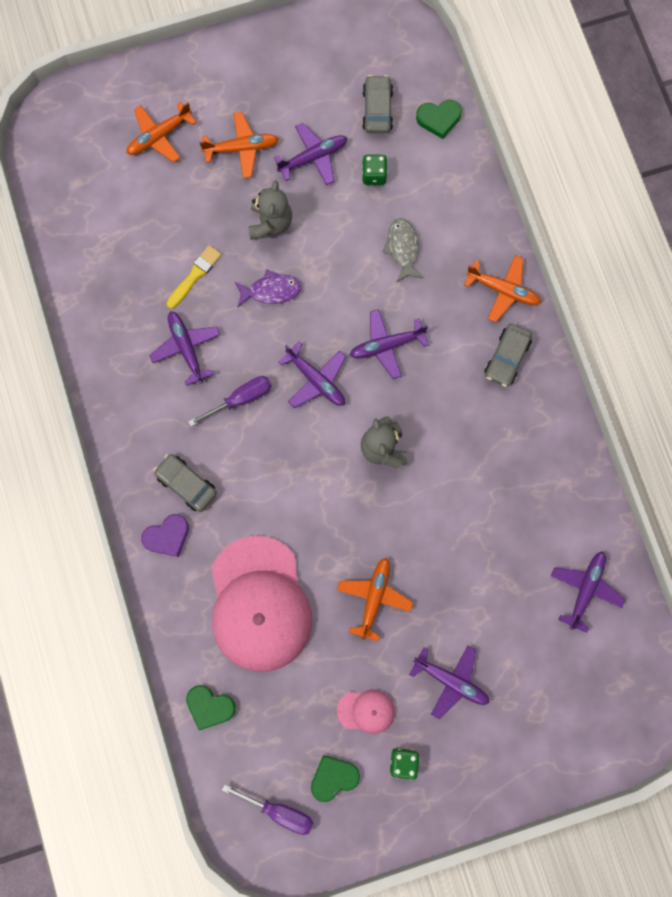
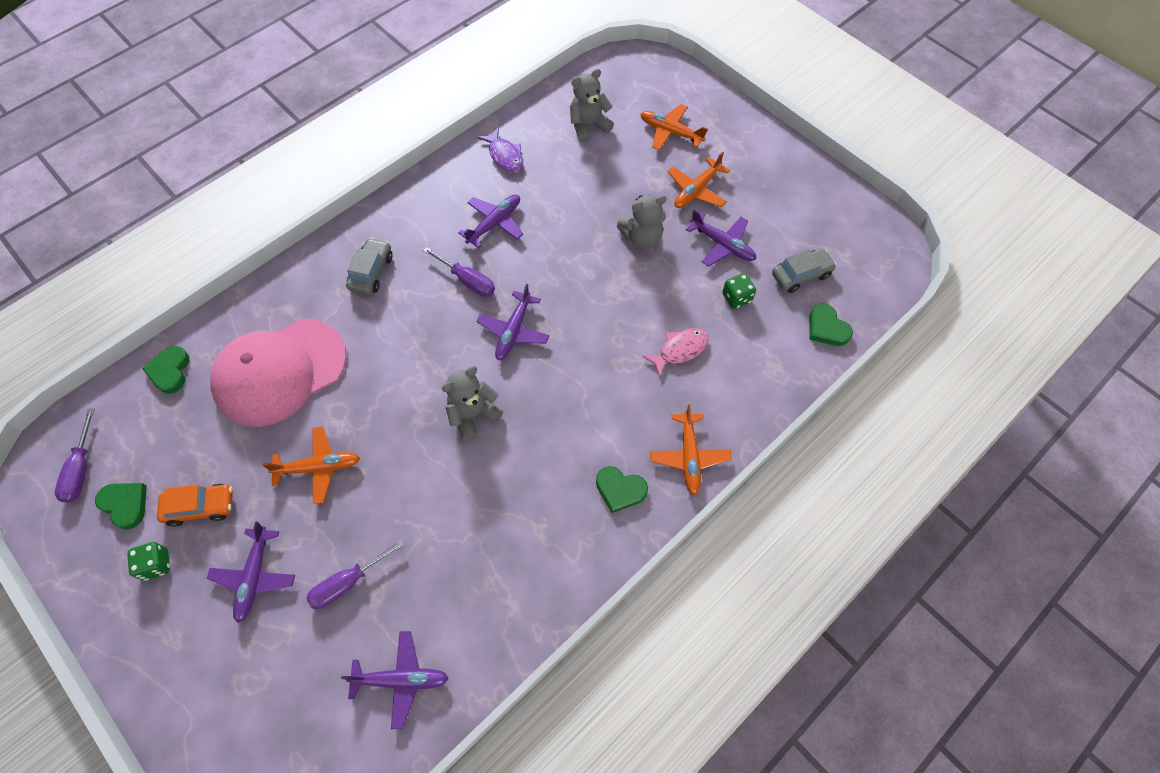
camera: 65 degrees right, 15 degrees down
(110, 208) = (588, 126): none -> grey teddy bear
(167, 536) = (318, 277): purple heart -> none
(195, 275) = (563, 203): yellow brush -> none
(241, 148) = (696, 190): orange plane -> orange plane turned 75 degrees clockwise
(271, 290) = (580, 263): purple fish -> purple fish (505, 156)
(366, 711) = (201, 507): pink cap -> orange car
(386, 345) = (576, 376): purple plane -> none
(402, 248) = (680, 350): grey fish -> pink fish
(489, 605) = (348, 582): none -> purple screwdriver
(506, 358) = (620, 490): grey car -> green heart

